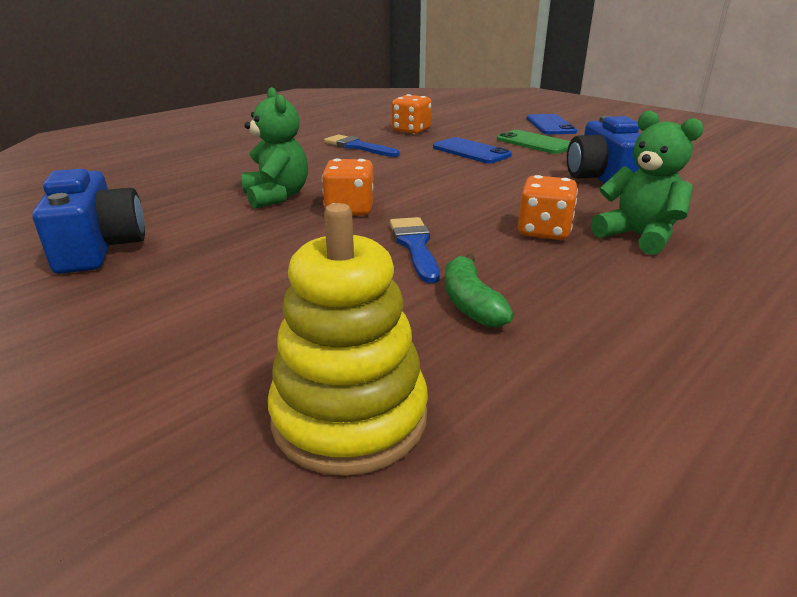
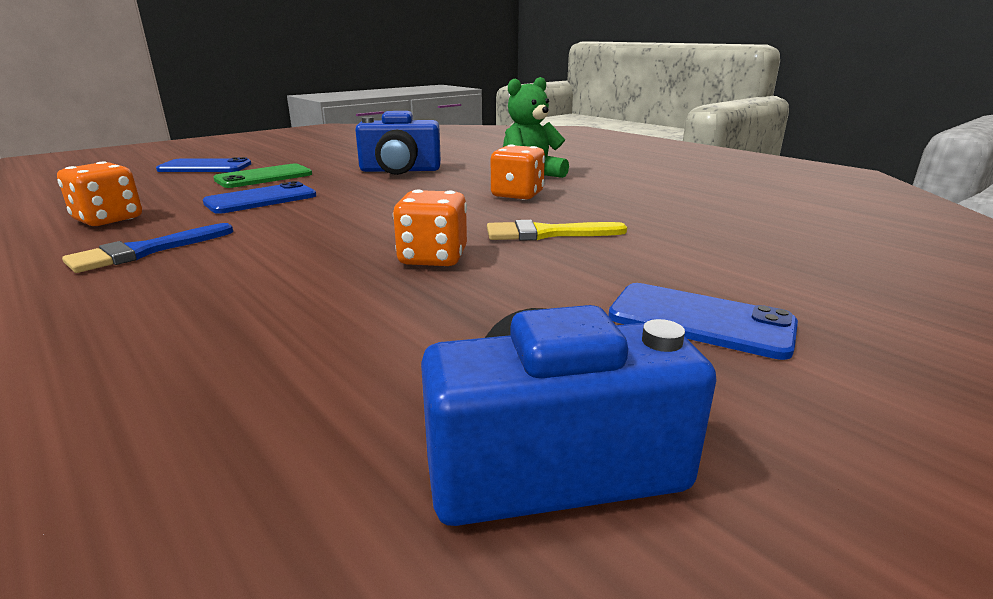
camera: 85 degrees left, 5 degrees down
(217, 299) = (700, 320): none -> blue phone
(276, 196) = (349, 303): green teddy bear -> none
(349, 417) = (842, 260): yellow stacking toy -> none
(415, 246) = (546, 233): blue brush -> yellow brush
(470, 303) = (657, 222): green banana -> none

